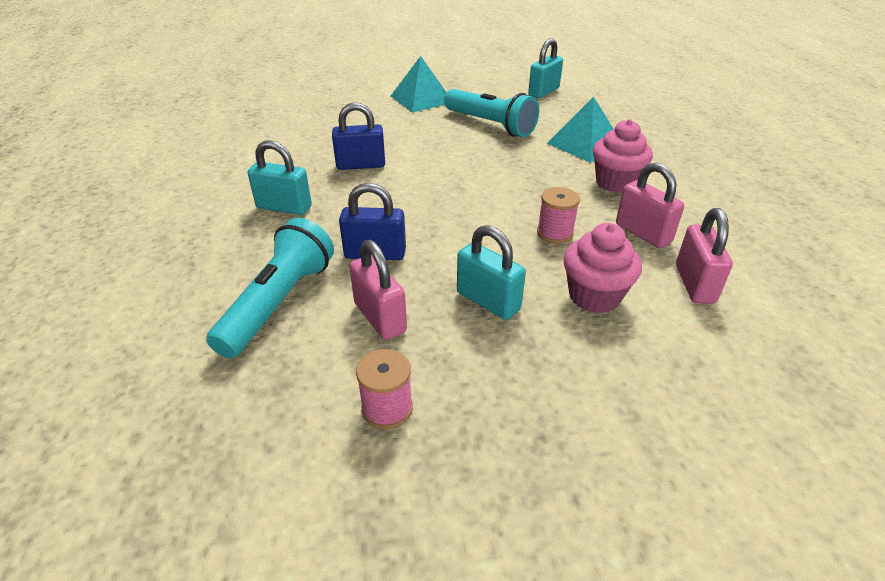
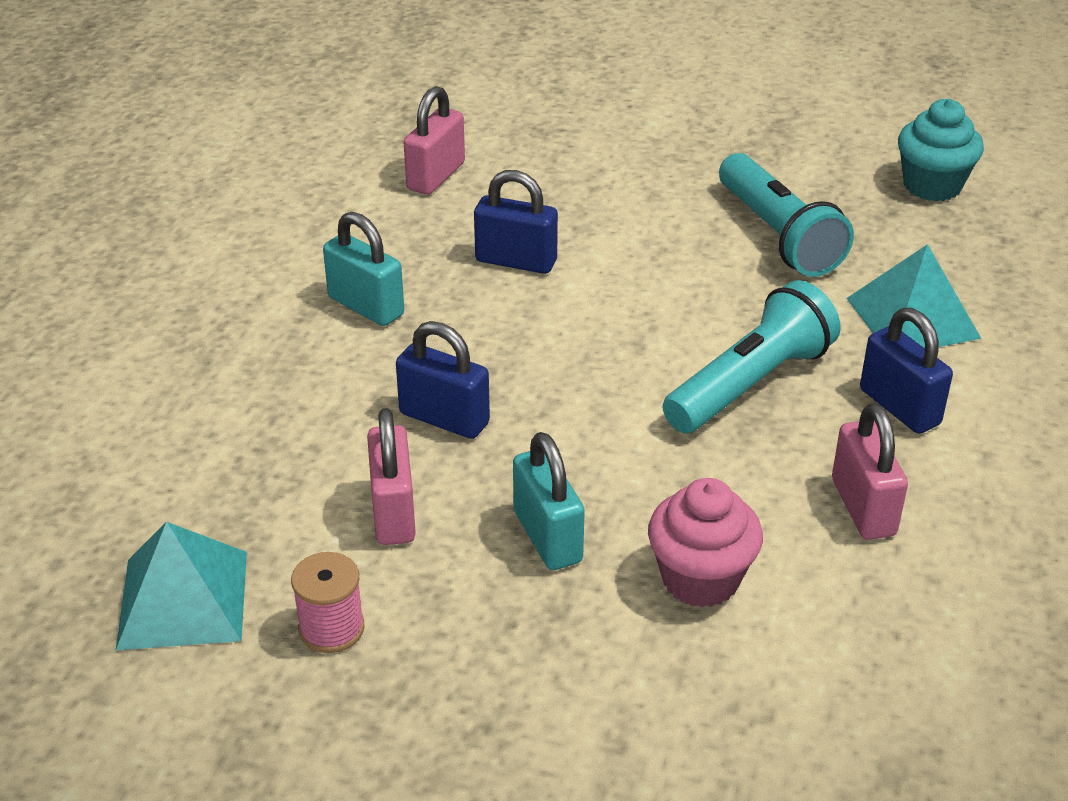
camera: 25 degrees right, 0 degrees up
(279, 303) = (283, 451): turquoise flashlight -> turquoise flashlight (750, 384)
(421, 99) = (699, 150): turquoise pyramid -> turquoise pyramid (183, 599)
(543, 92) = (932, 185): turquoise padlock -> turquoise cupcake
(555, 233) = (724, 465): pink spool -> none
(615, 183) = (899, 407): pink cupcake -> blue padlock
(694, 284) = (868, 610): pink padlock -> pink padlock (436, 176)

